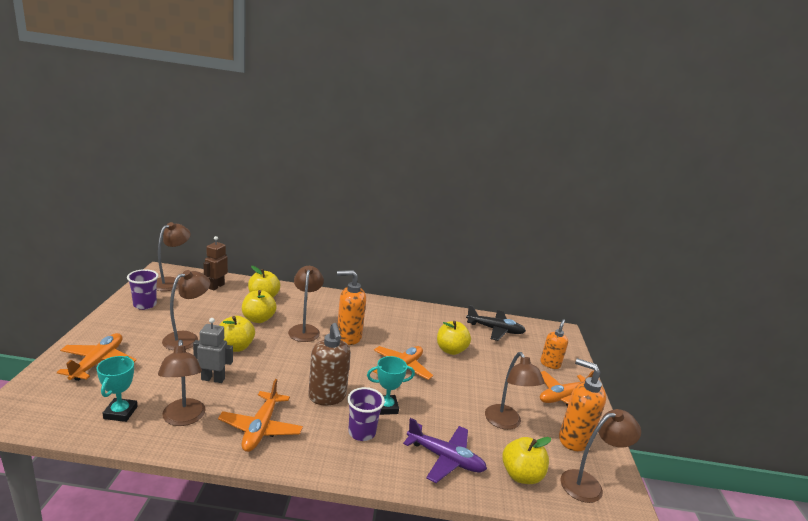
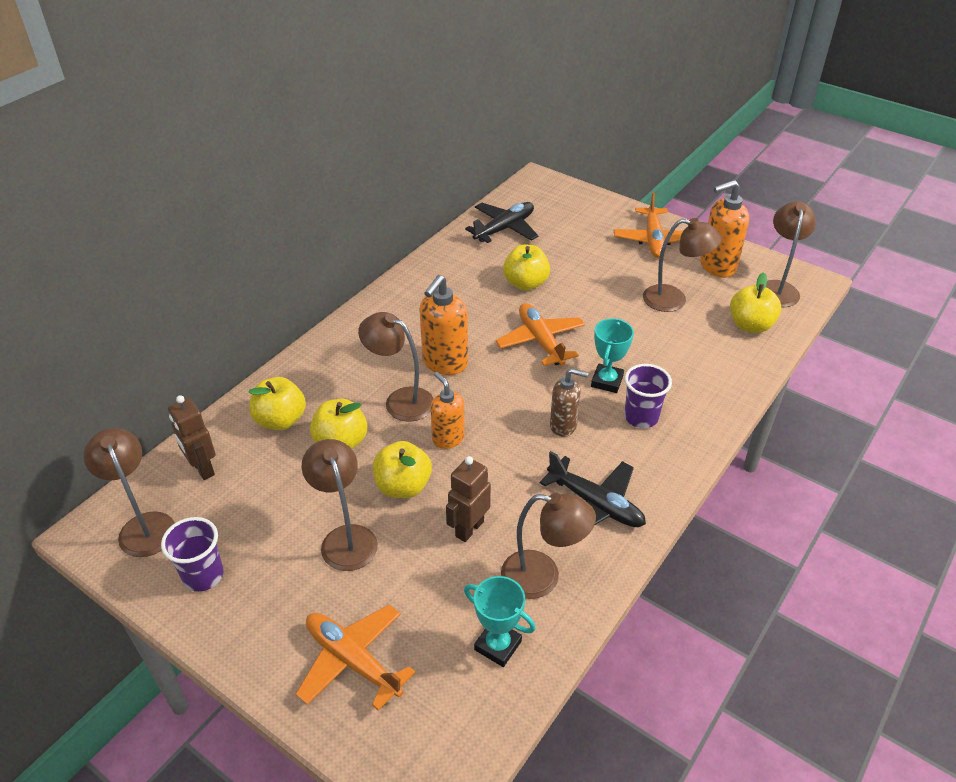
camera: 55 degrees left, 20 degrees up
(213, 379) = (469, 528): grey robot -> brown robot
(261, 428) = (595, 504): orange plane -> black plane
(327, 397) = (563, 425): brown soap dispenser -> brown soap dispenser, size x0.66
(445, 458) = (707, 368): purple plane -> none
(550, 364) = (593, 220): orange soap dispenser -> orange soap dispenser (448, 438)

